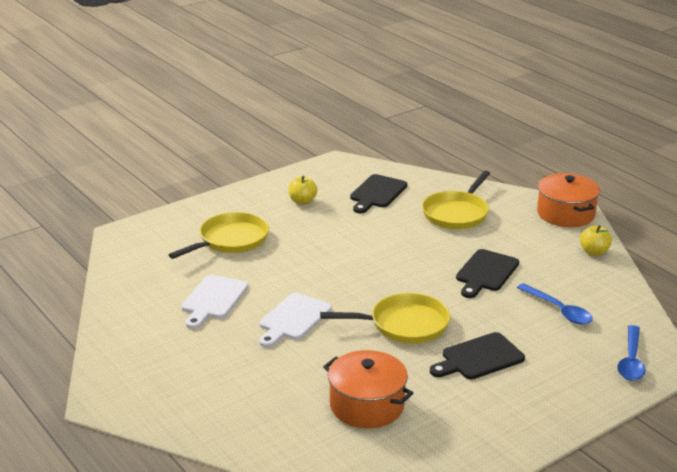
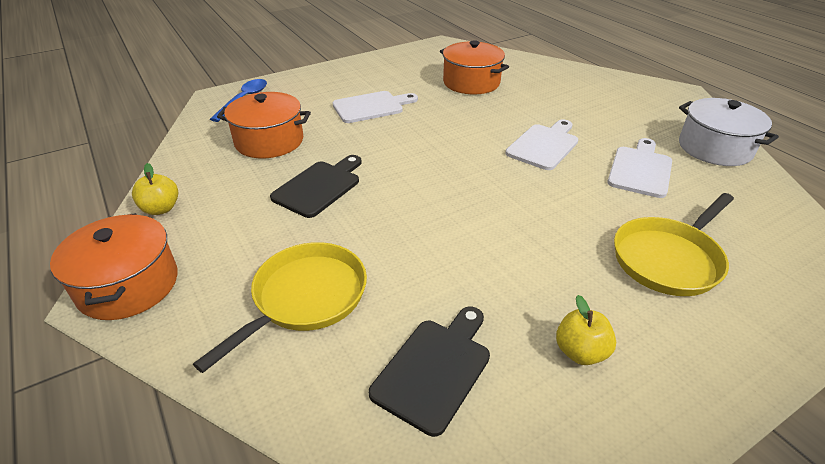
camera: 175 degrees left, 10 degrees up
(128, 324) = (715, 148): none -> white pot
(404, 325) = (431, 135): yellow pan -> none
(479, 358) = (371, 107): black cutting board -> white cutting board
(559, 310) = (269, 141): blue spoon -> orange pot

